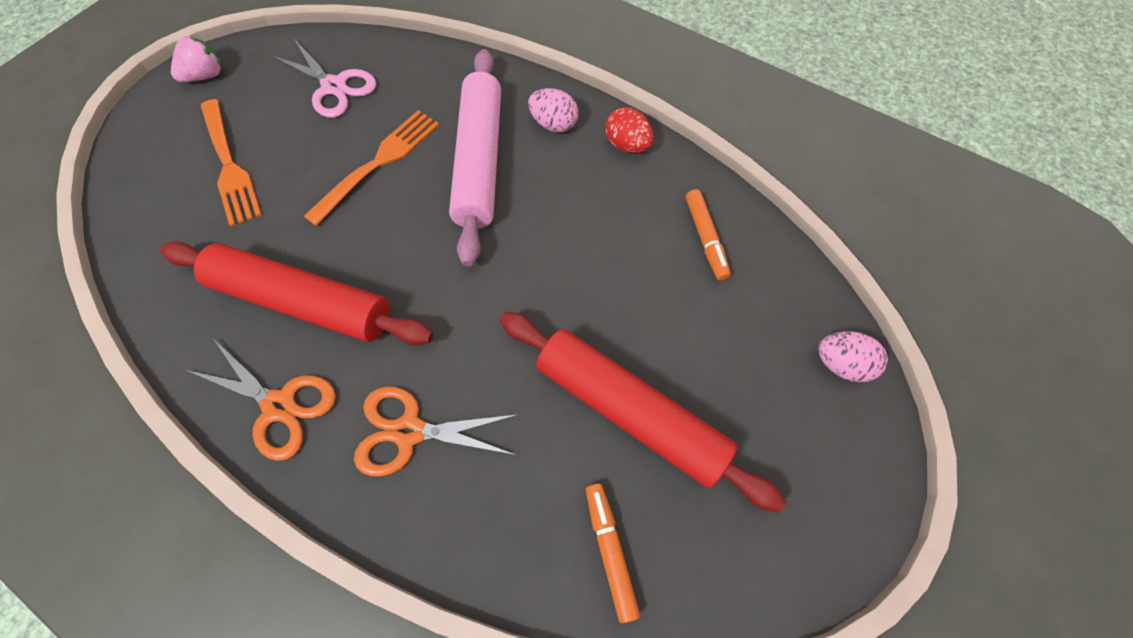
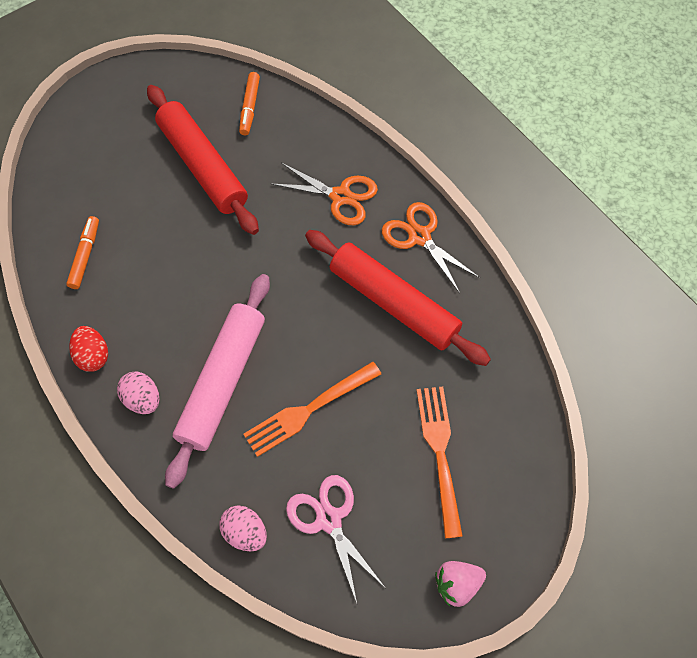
camera: 160 degrees left, 0 degrees up
(841, 364) = (59, 150): pink egg -> pink egg (245, 532)

